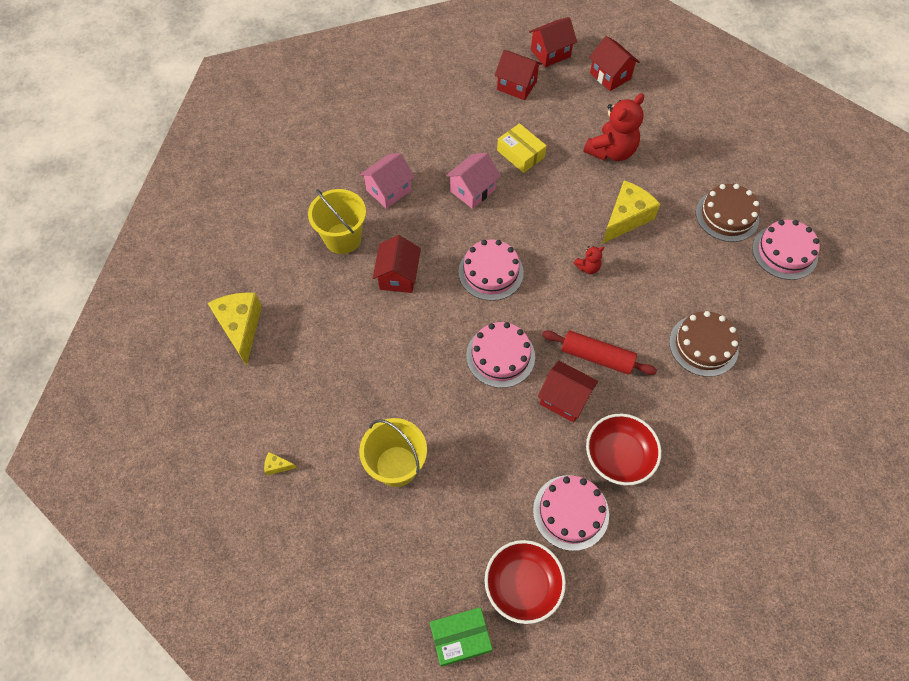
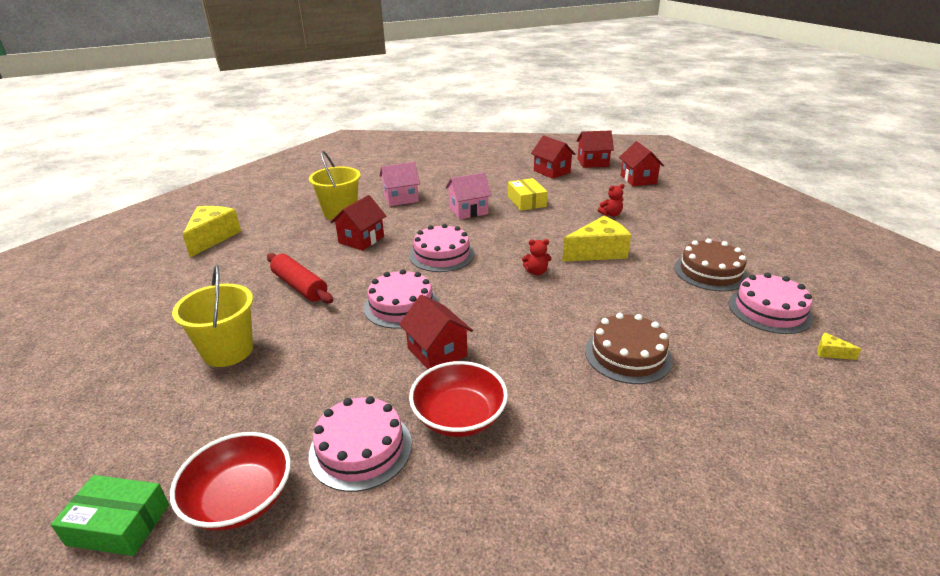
camera: 25 degrees right, 30 degrees down
(277, 466) = (134, 319): yellow cheese -> yellow cheese (830, 352)
(597, 357) = (497, 331): red rolling pin -> red rolling pin (300, 286)
(611, 151) = (611, 214): red teddy bear -> red teddy bear, size x0.47

